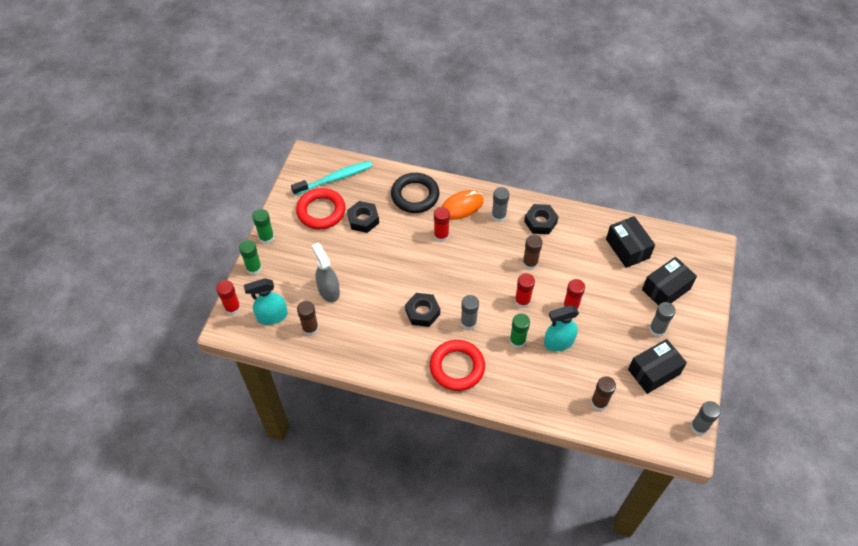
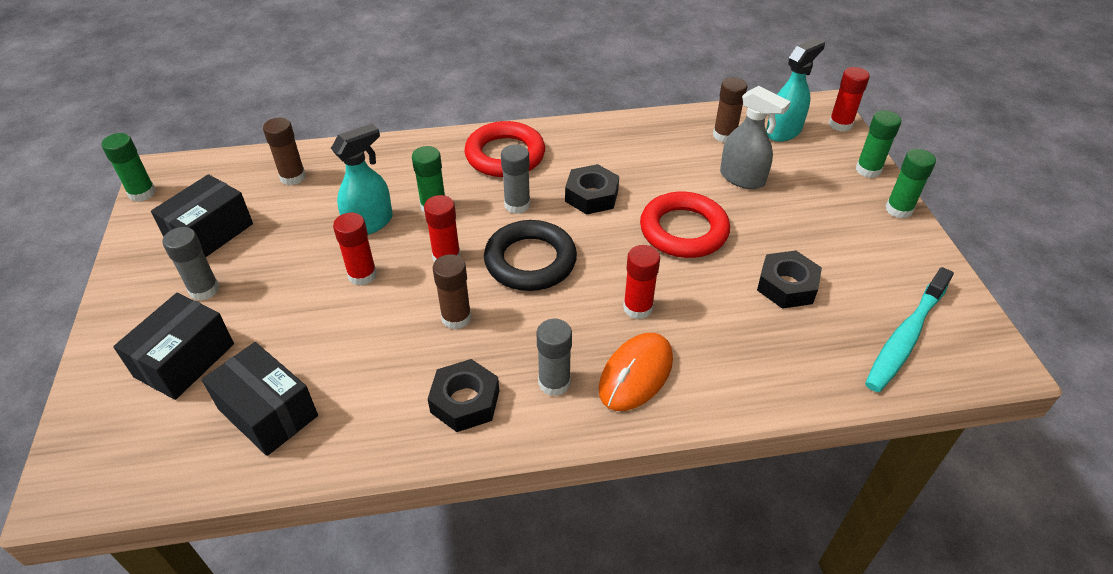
camera: 155 degrees right, 10 degrees down
(321, 211) = (865, 274): red ring -> red ring (683, 230)
(415, 195) = (737, 362): black ring -> black ring (530, 261)
(699, 427) = (142, 193): grey glue stick -> green glue stick

